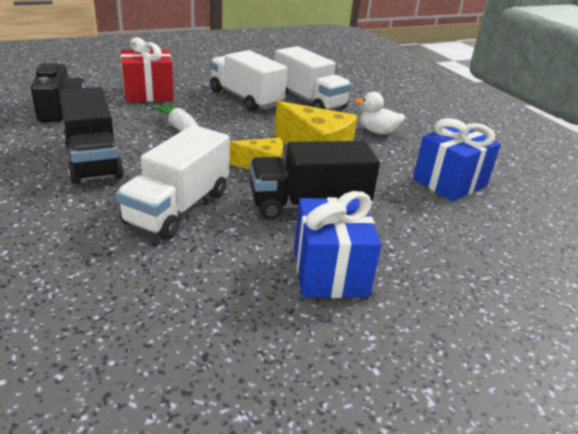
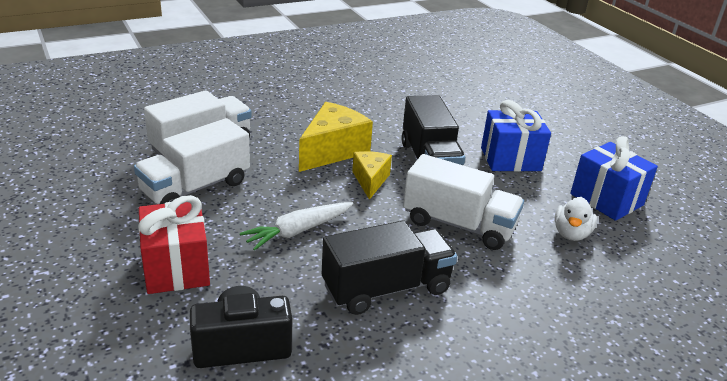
camera: 90 degrees left, 0 degrees up
(377, 132) = (282, 115): white duck -> white duck (571, 234)
(449, 182) = (374, 98): blue gift -> blue gift (606, 199)

